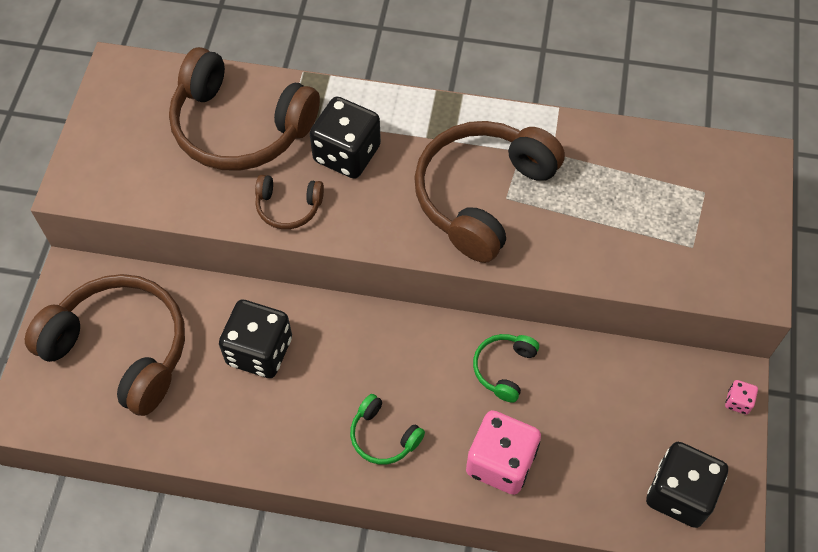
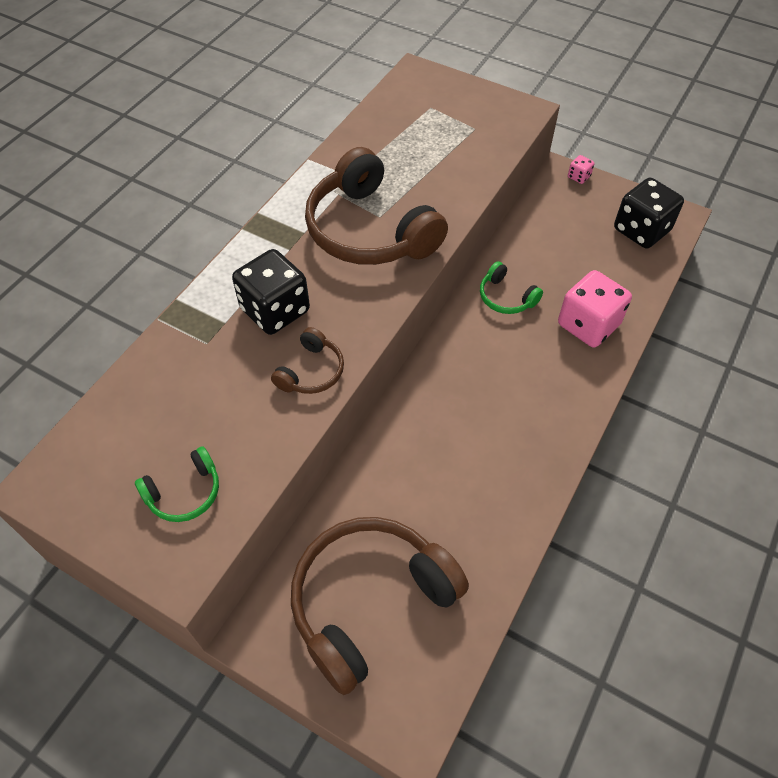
camera: 70 degrees left, 5 degrees down
(240, 127) = (193, 387): brown headphones -> none
(259, 351) = (422, 471): black dice -> none
(383, 436) = (541, 397): green headphones -> green headphones (184, 492)

